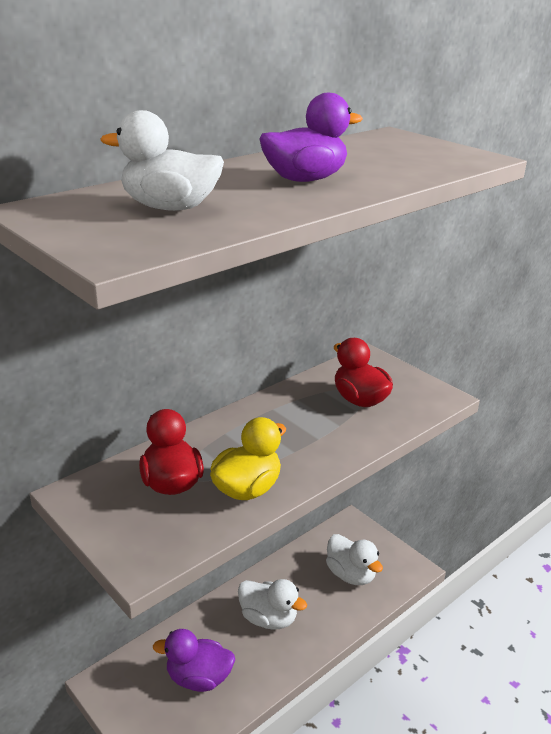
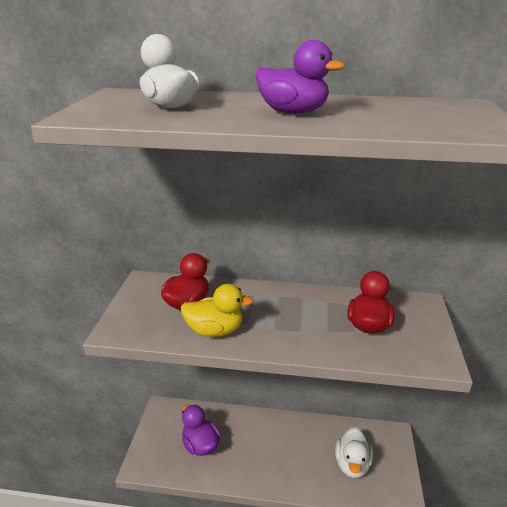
camera: 50 degrees right, 0 degrees up
(268, 618) = (271, 446): white duck -> none

